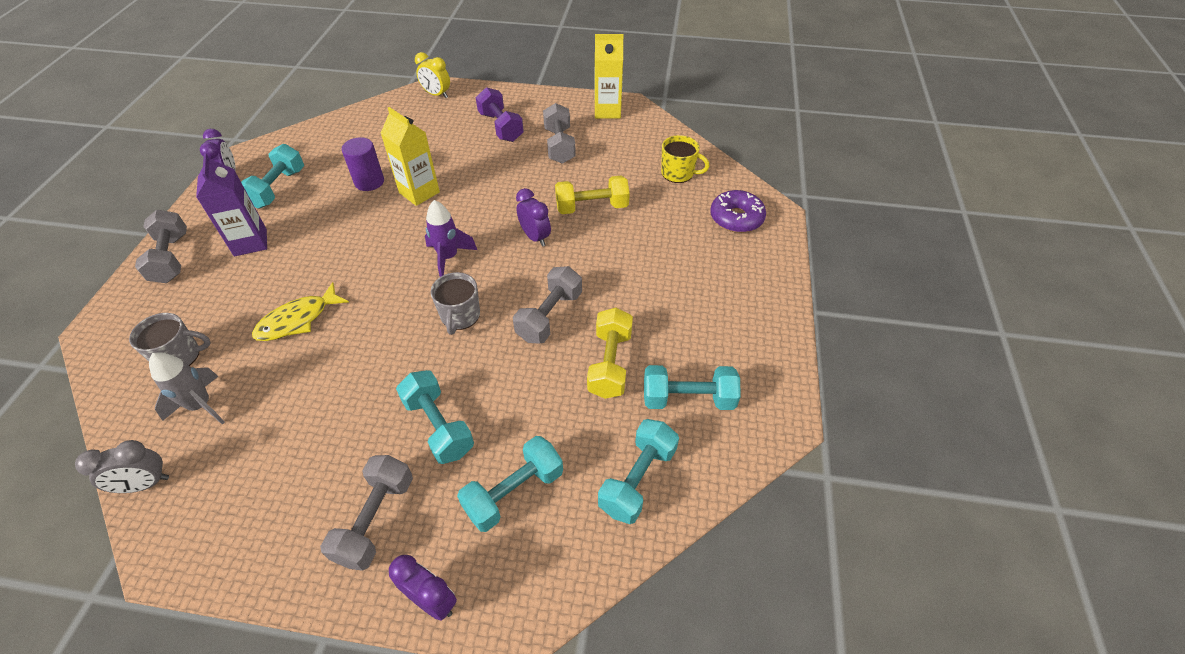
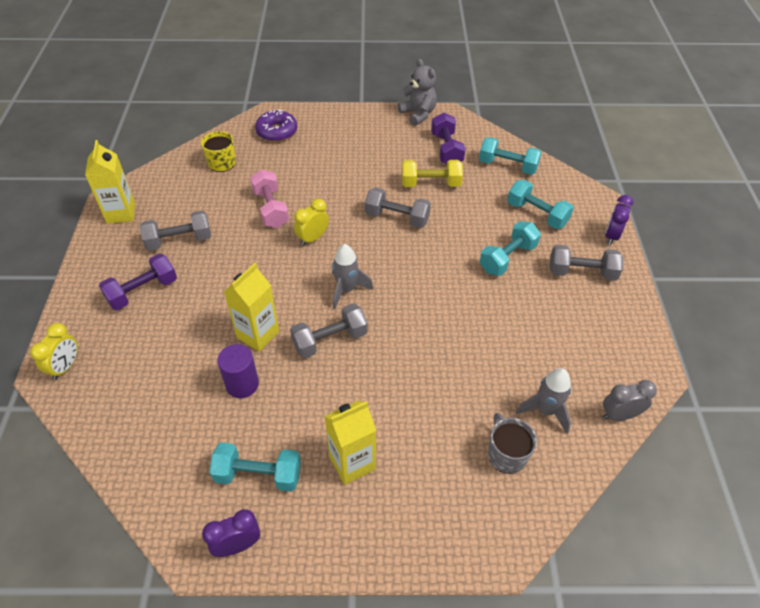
camera: 100 degrees left, 0 degrees up
(145, 484) = (619, 415): grey clock -> grey clock turned 75 degrees counterclockwise
(171, 258) = (389, 535): grey dumbbell -> grey dumbbell (330, 340)
(250, 242) = (352, 462): purple carton -> yellow carton
(297, 320) = (442, 377): yellow fish -> none
(448, 257) = (346, 290): purple rocket -> grey rocket
(460, 316) = (409, 268): grey mug -> none
(535, 237) = (313, 238): purple clock -> yellow clock
(592, 207) = (271, 209): yellow dumbbell -> pink dumbbell
(688, 399) = (446, 149): turquoise dumbbell -> purple dumbbell
(782, 376) = (418, 114): none -> grey teddy bear

